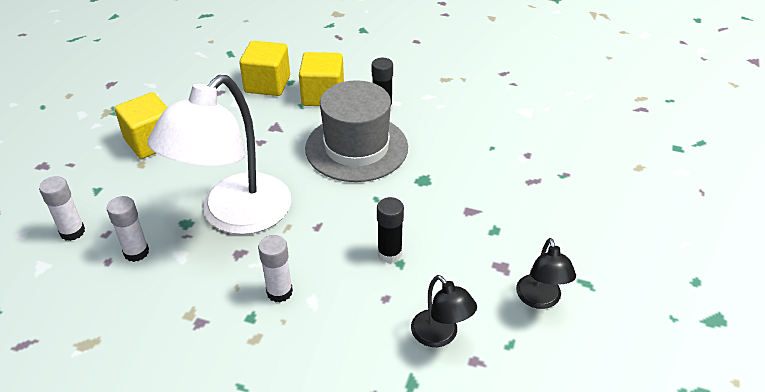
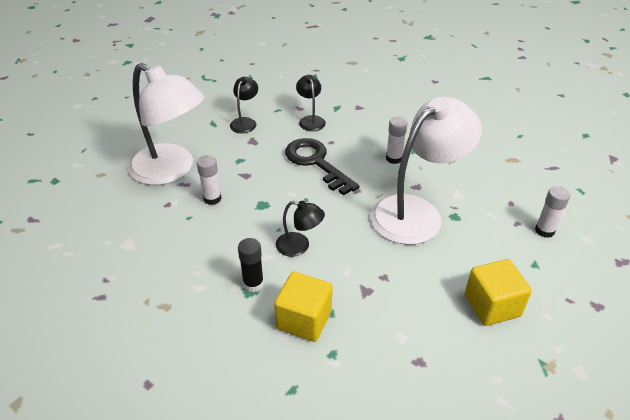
camera: 160 degrees left, 0 degrees up
(136, 252) = (490, 203): white glue stick -> white glue stick (212, 198)
(267, 84) = (360, 357): yellow cube -> none
(356, 148) = (299, 246): grey hat -> black lamp
(389, 253) = (316, 163): black glue stick -> black key
(564, 193) = (171, 170): none -> white lamp

